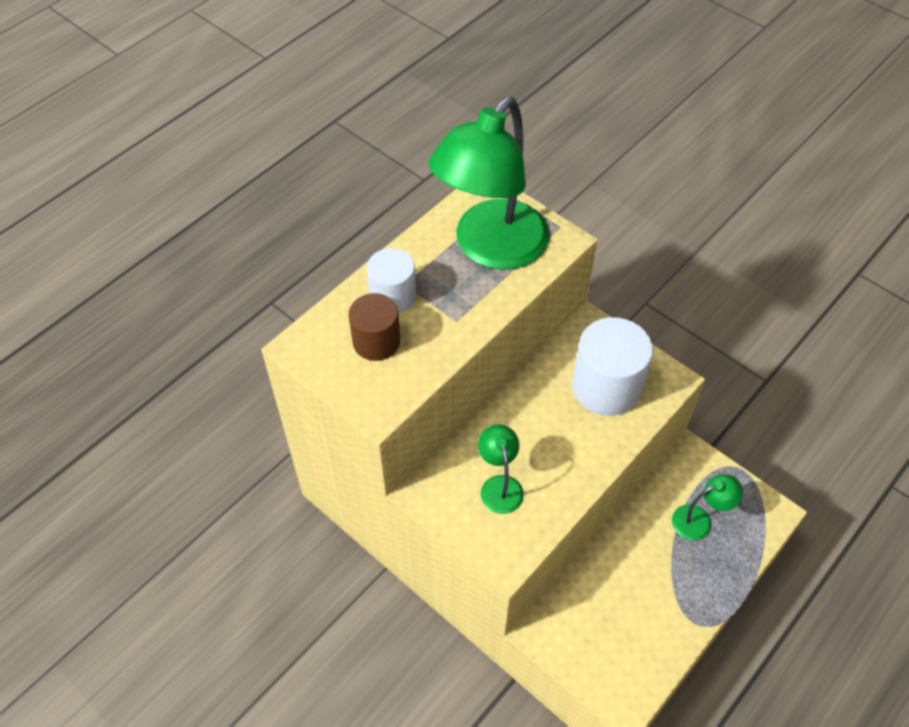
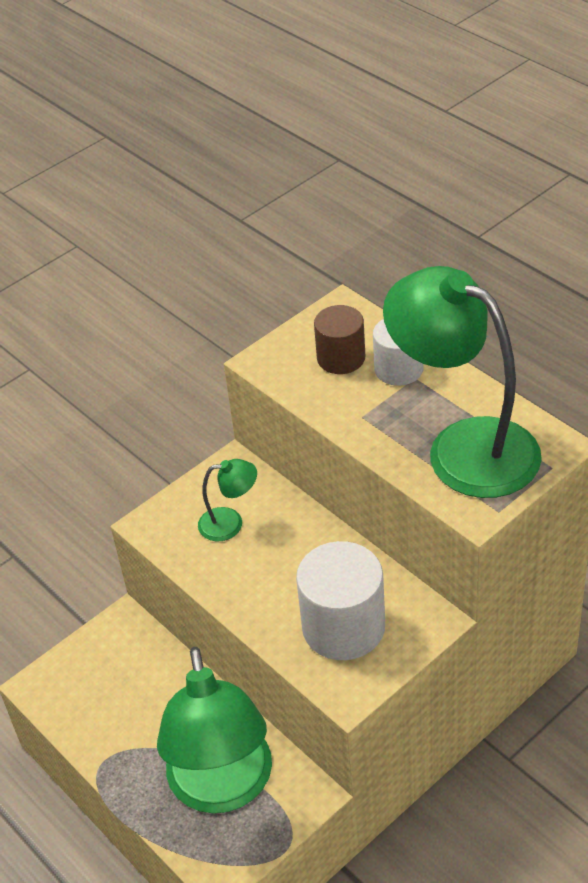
camera: 100 degrees right, 10 degrees down
(699, 520) = (223, 788): green lamp -> green lamp, size x2.27

